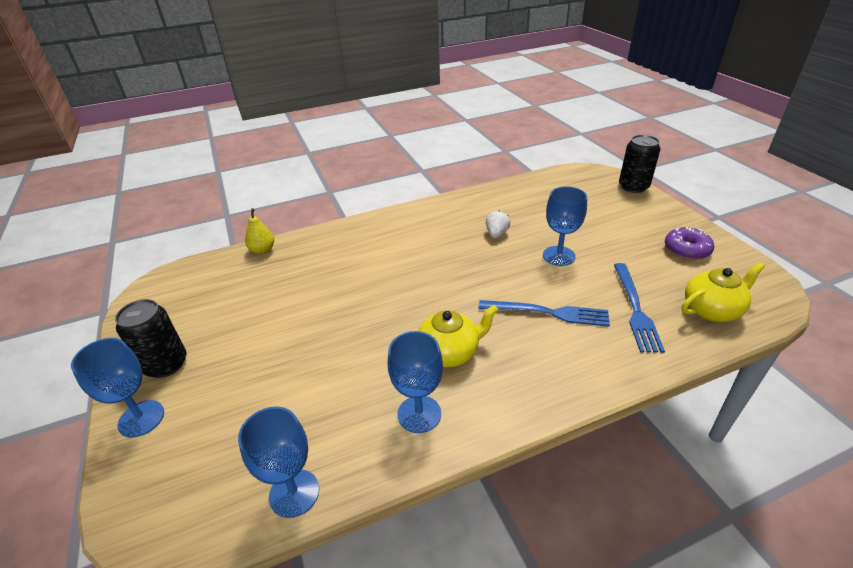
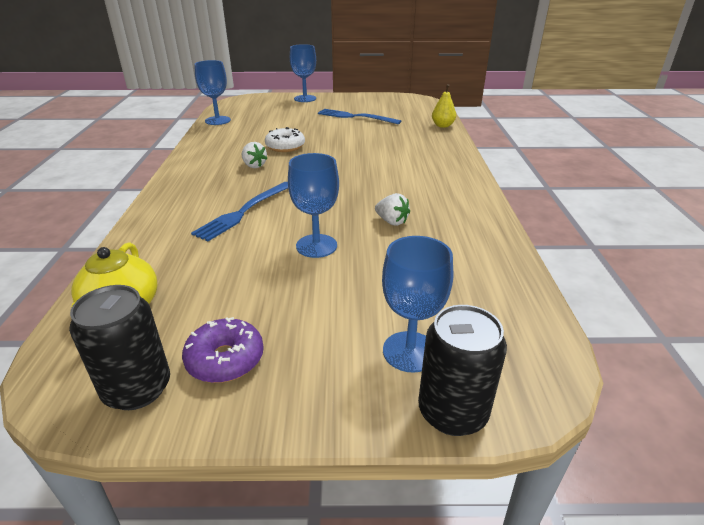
camera: 110 degrees right, 5 degrees down
(166, 364) = (339, 102): black can -> black can (137, 389)
(379, 350) = (285, 147): none -> white donut
(419, 414) = (219, 149): blue goblet -> blue goblet (410, 351)
(449, 352) = (254, 165): yellow teapot -> white strawberry
(635, 309) = (190, 258): blue fork -> blue fork (355, 117)

